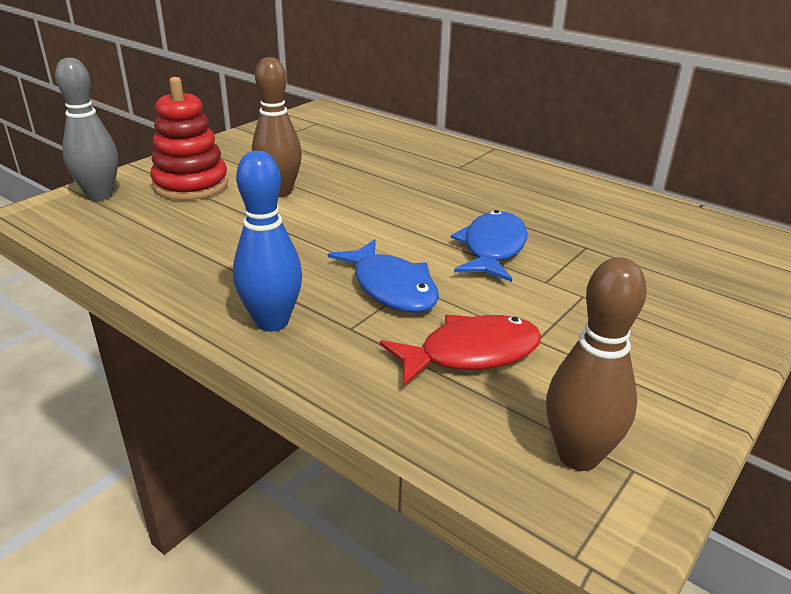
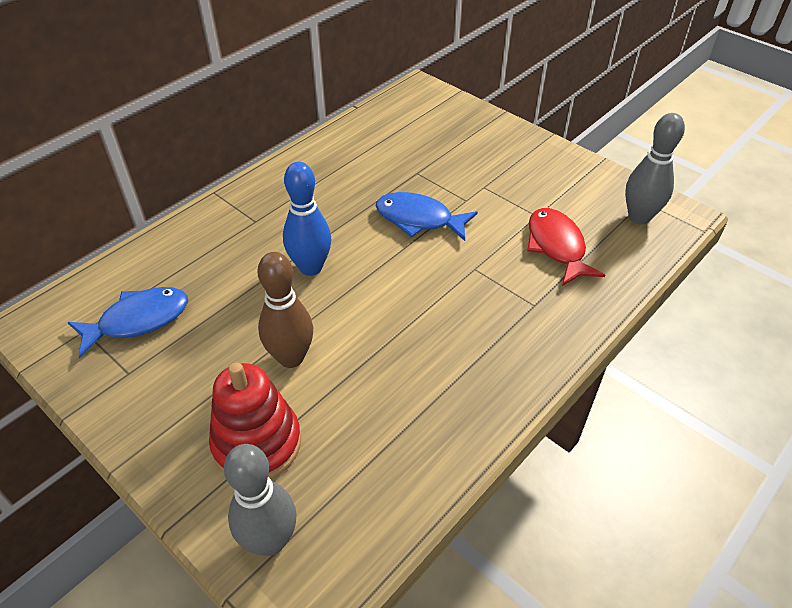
camera: 85 degrees left, 15 degrees up
(272, 322) = (532, 350): blue bowling pin -> blue bowling pin (310, 267)
(391, 287) = (478, 280): blue fish -> blue fish (138, 320)
(578, 456) = (639, 217): brown bowling pin -> grey bowling pin

